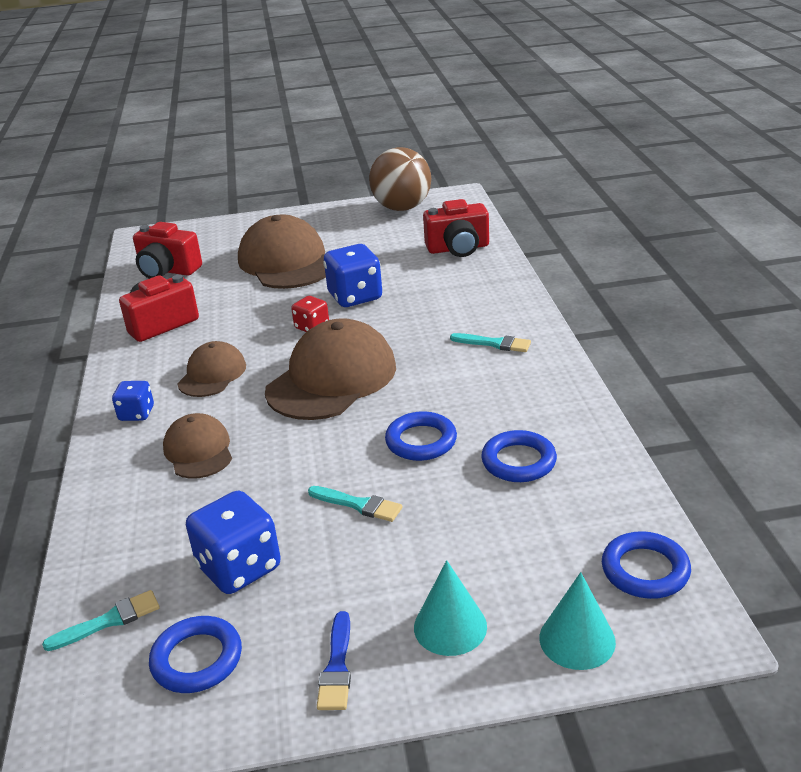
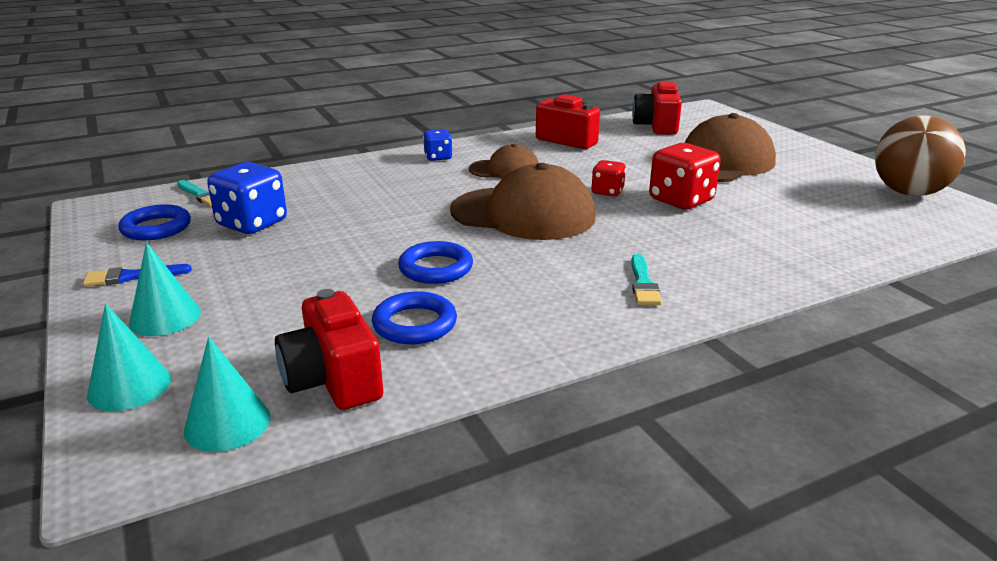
camera: 70 degrees right, 5 degrees down
(198, 451) = (396, 185): brown cap -> none
(355, 297) = (681, 200): blue dice -> red dice
(358, 505) = (332, 254): turquoise brush -> none
(458, 248) = (848, 236): red camera -> red camera (333, 380)
(645, 570) = (227, 423): blue ring -> turquoise cone

